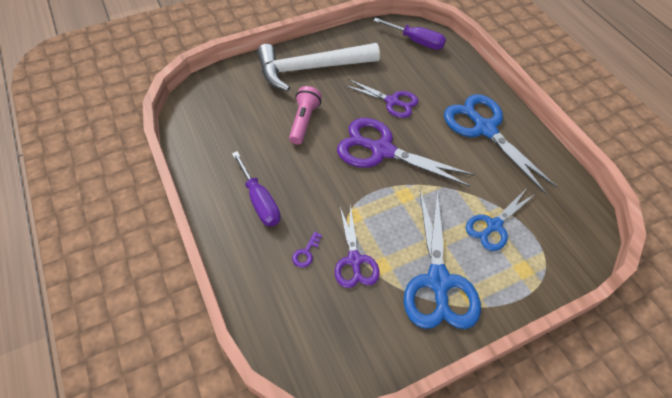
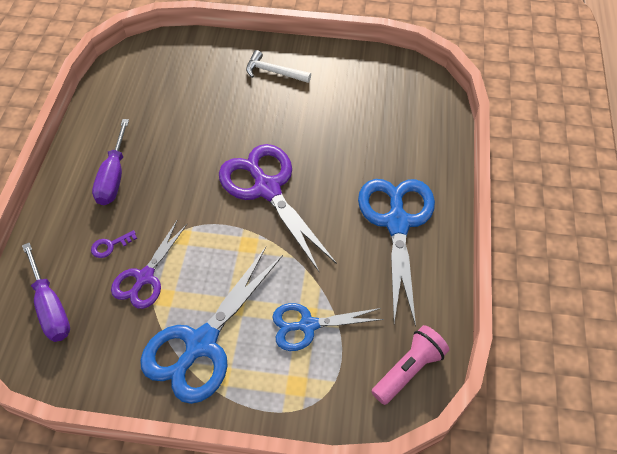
camera: 35 degrees right, 0 degrees up
(304, 121) = (219, 122): pink flashlight -> pink flashlight (408, 370)
(310, 68) = (273, 72): white hammer -> white hammer, size x0.47
(392, 101) = (325, 145): purple scissors -> none
(416, 41) = (413, 93): purple screwdriver -> purple screwdriver (51, 307)

